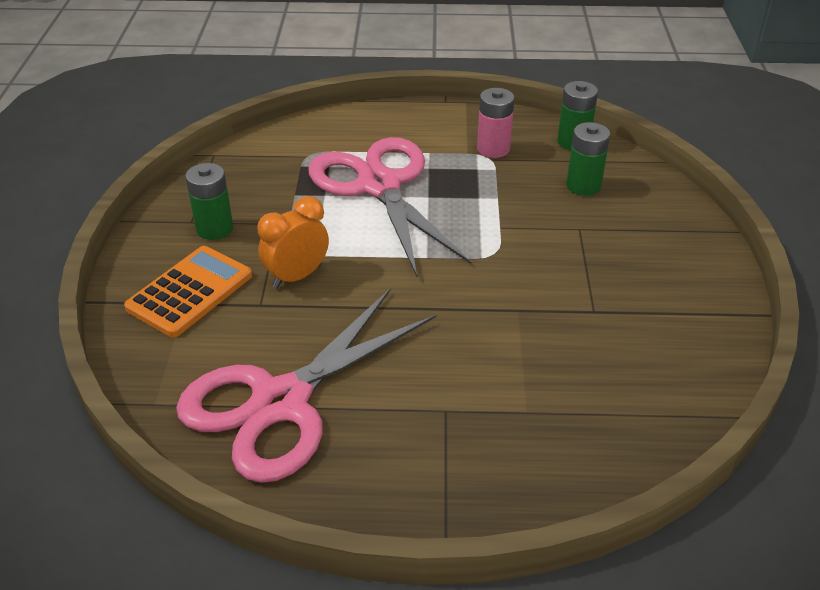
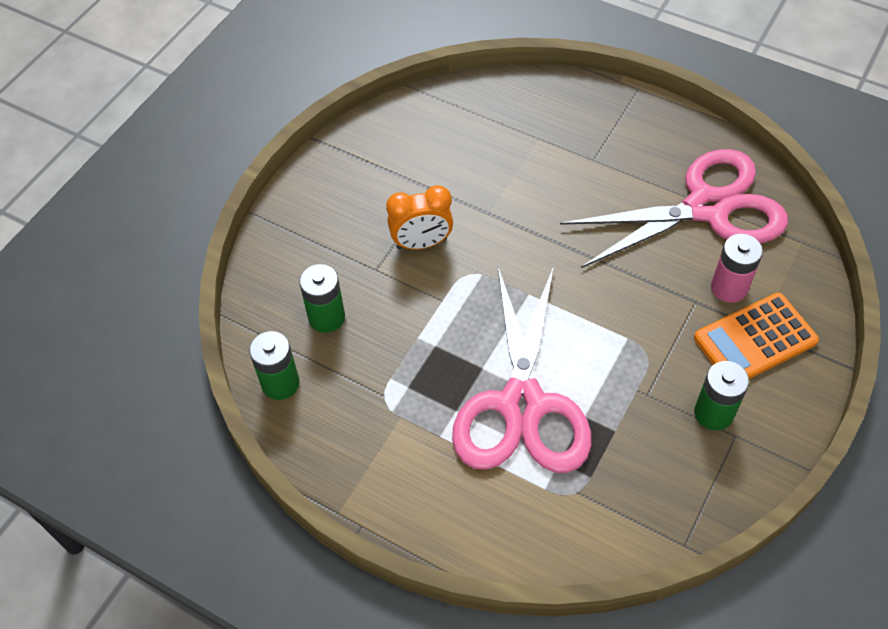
camera: 150 degrees left, 15 degrees up
(297, 276) = (653, 318): orange clock -> orange clock (421, 243)
(493, 149) = (370, 410): pink battery -> pink battery (729, 288)

